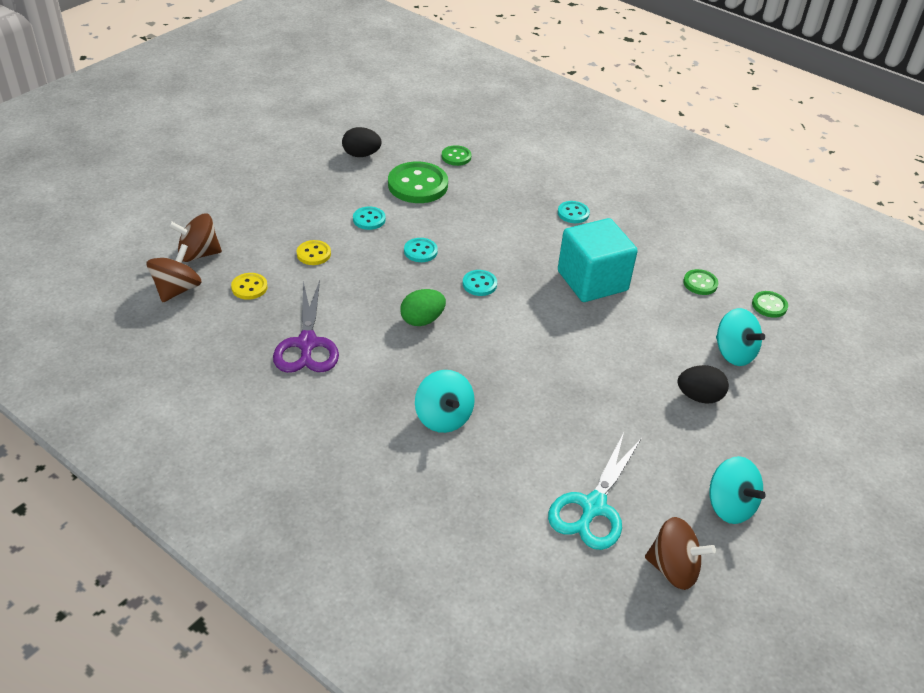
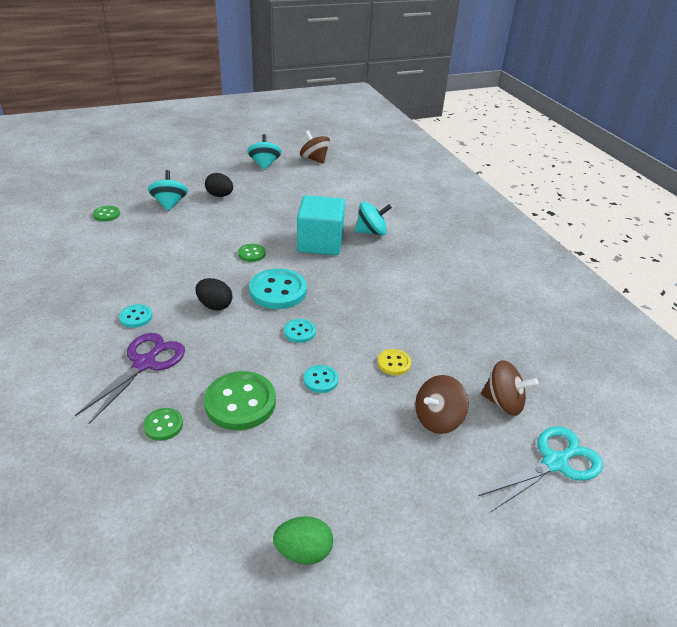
camera: 150 degrees left, 5 degrees down
(177, 289) = (528, 373): brown spinning top -> brown spinning top (437, 419)
(249, 287) = (464, 352): yellow button -> none
(307, 344) = (435, 296): purple scissors -> purple scissors (145, 363)
(361, 155) = (265, 474): black egg -> black egg (215, 305)
(422, 320) = (342, 283): green egg -> green egg (303, 551)
(443, 417) = (371, 232): turquoise spinning top -> turquoise spinning top turned 75 degrees clockwise
(479, 284) = (278, 291): turquoise button -> turquoise button, size x1.94
(592, 281) = (195, 265): turquoise cube -> turquoise cube (320, 243)
(593, 507) = (327, 182): turquoise scissors -> turquoise scissors (555, 463)
(700, 283) = (126, 239): green button -> green button (252, 254)

